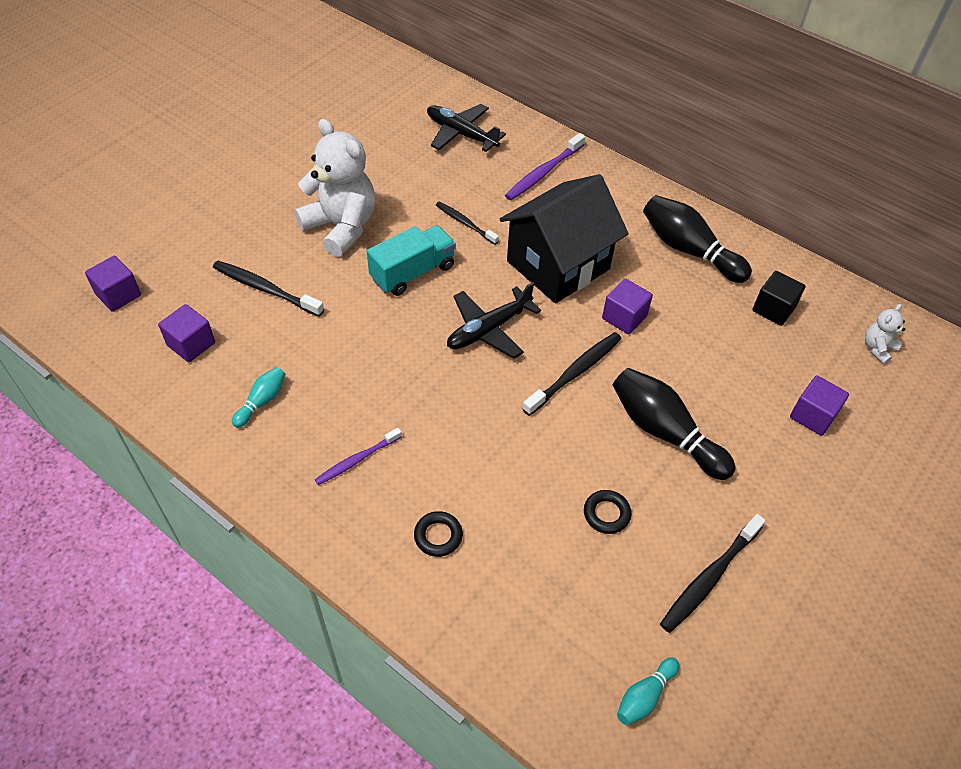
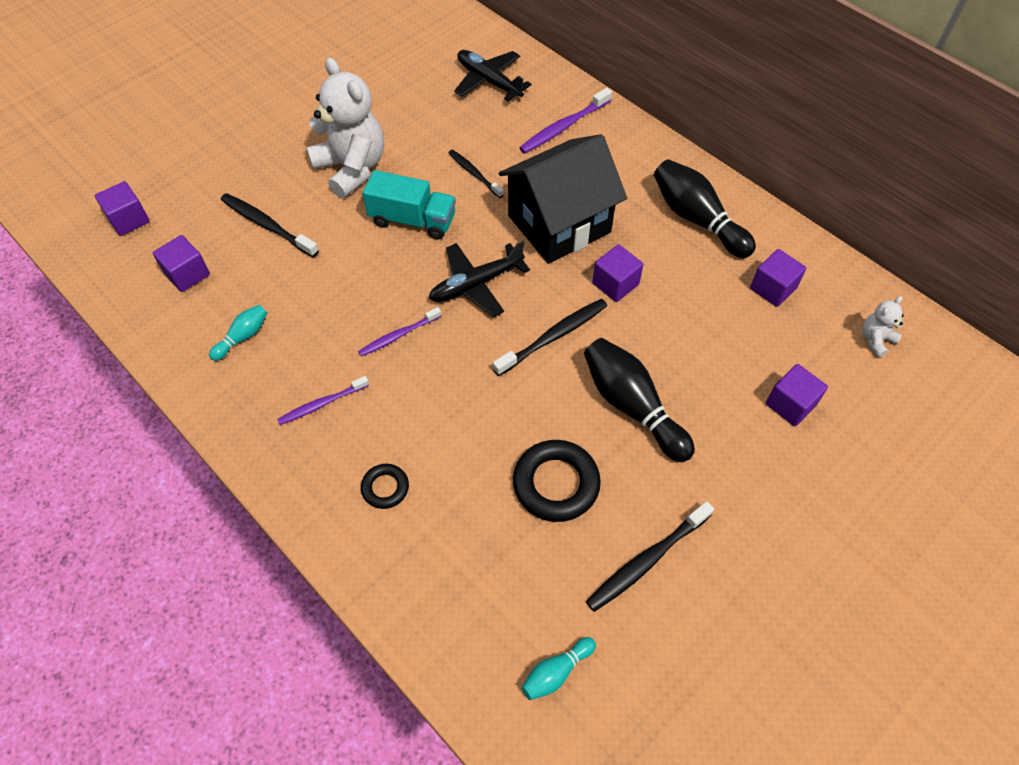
camera: 10 degrees right, 5 degrees up
(413, 272) = (412, 220): turquoise truck -> turquoise truck turned 45 degrees clockwise
(421, 386) = (398, 335): none -> purple toothbrush
(606, 514) = (556, 484): black ring -> black ring, size x1.82
(773, 309) = (773, 288): black cube -> purple cube

